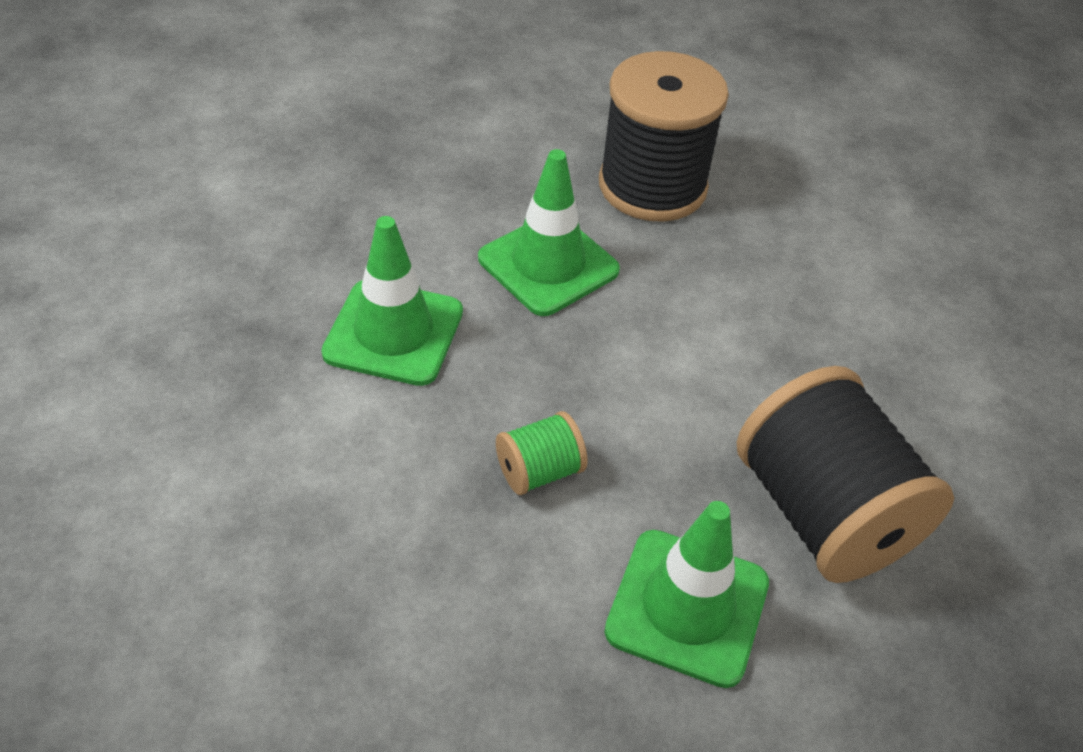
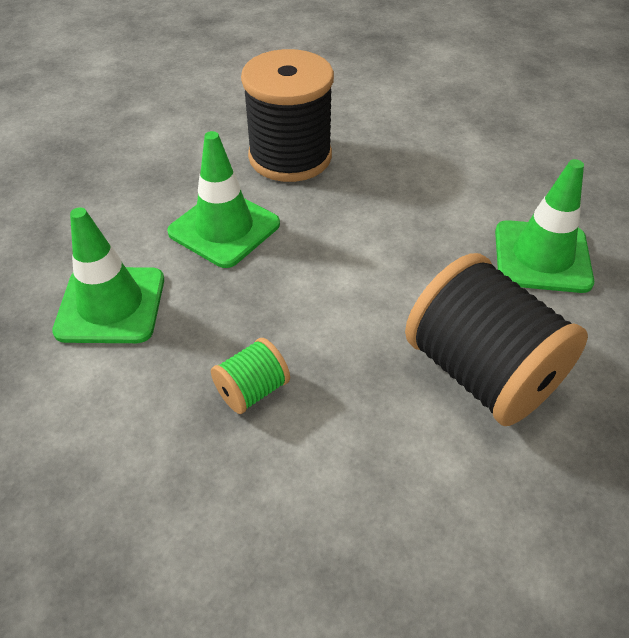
camera: 10 degrees left, 0 degrees up
(687, 607) = (397, 474): green traffic cone -> green traffic cone (542, 257)

